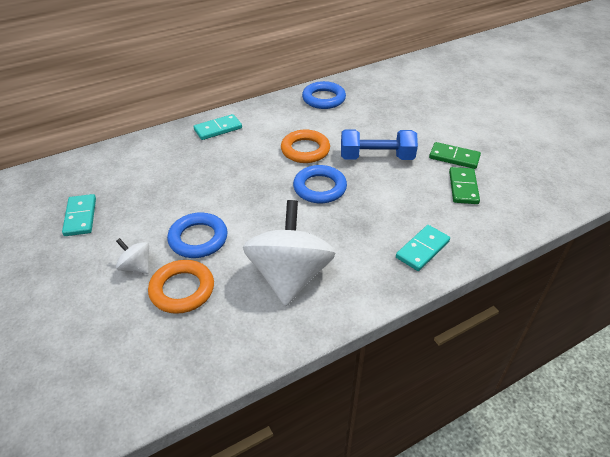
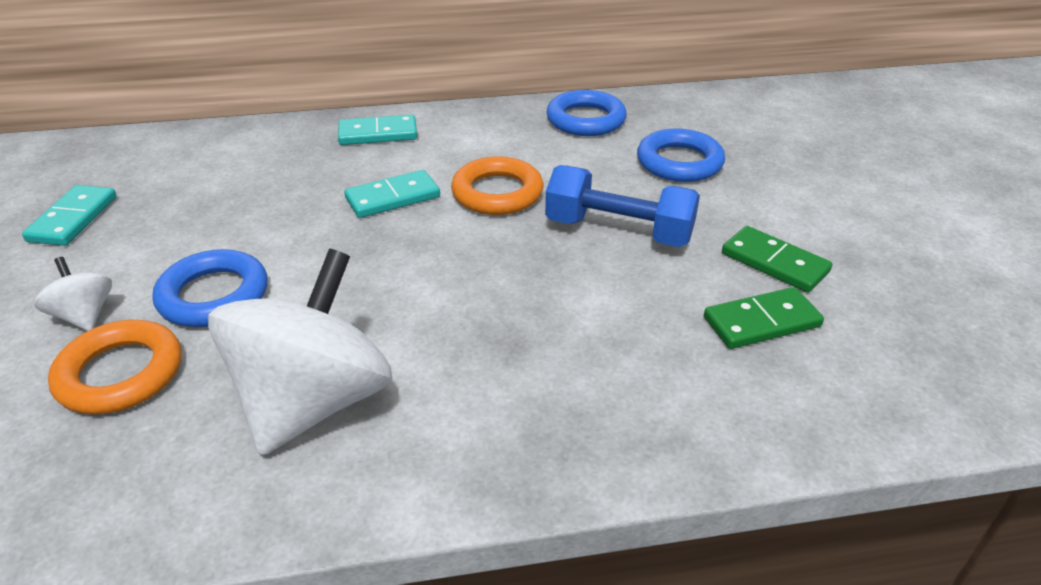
camera: 20 degrees right, 5 degrees down
(319, 188) = (479, 260): blue ring -> blue ring (679, 162)
(422, 249) = (602, 422): turquoise domino -> turquoise domino (393, 198)
(463, 187) = (761, 322): green domino -> green domino turned 45 degrees clockwise

